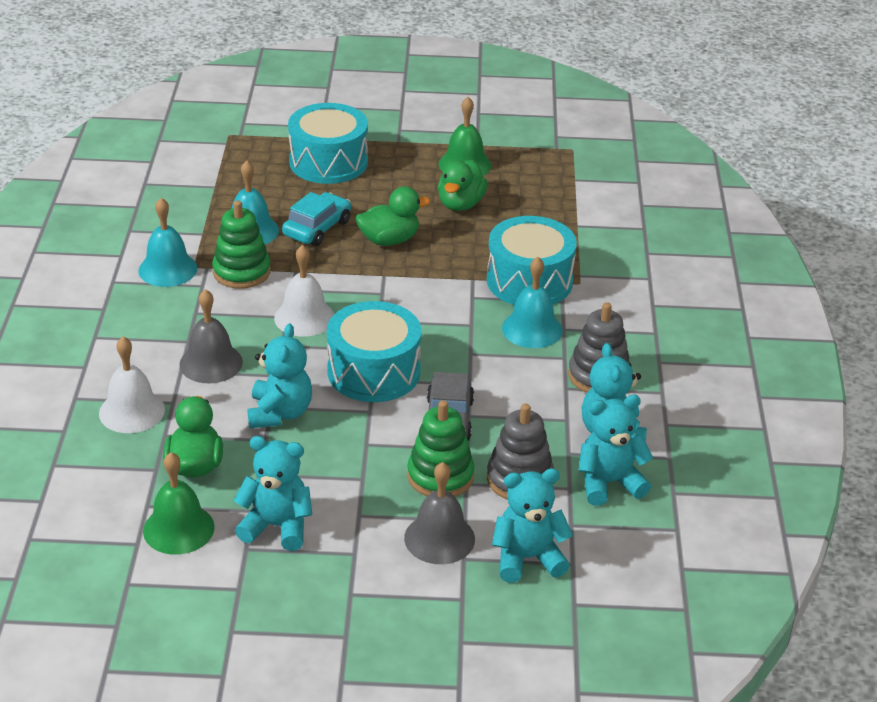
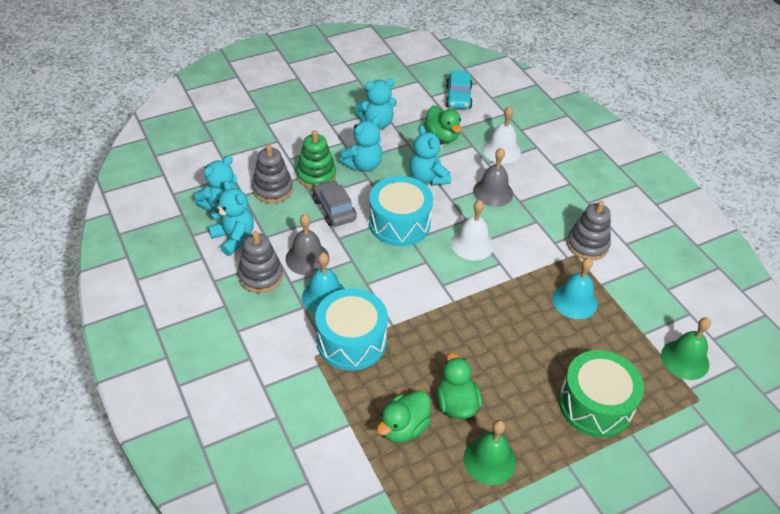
camera: 150 degrees right, 10 degrees up
(168, 269) = (587, 245): turquoise bell -> grey stacking toy
(178, 529) = (419, 107): green bell -> green bell (685, 359)
(241, 272) = (543, 262): green stacking toy -> none
(317, 228) = (535, 324): turquoise car -> turquoise car (458, 97)
(328, 162) = (595, 404): turquoise drum -> green drum
(389, 240) = (477, 336): green duck -> green duck (403, 427)
(439, 538) = (295, 145): grey bell -> grey bell (307, 258)
(527, 558) = (246, 151): turquoise teddy bear -> turquoise teddy bear (363, 165)

